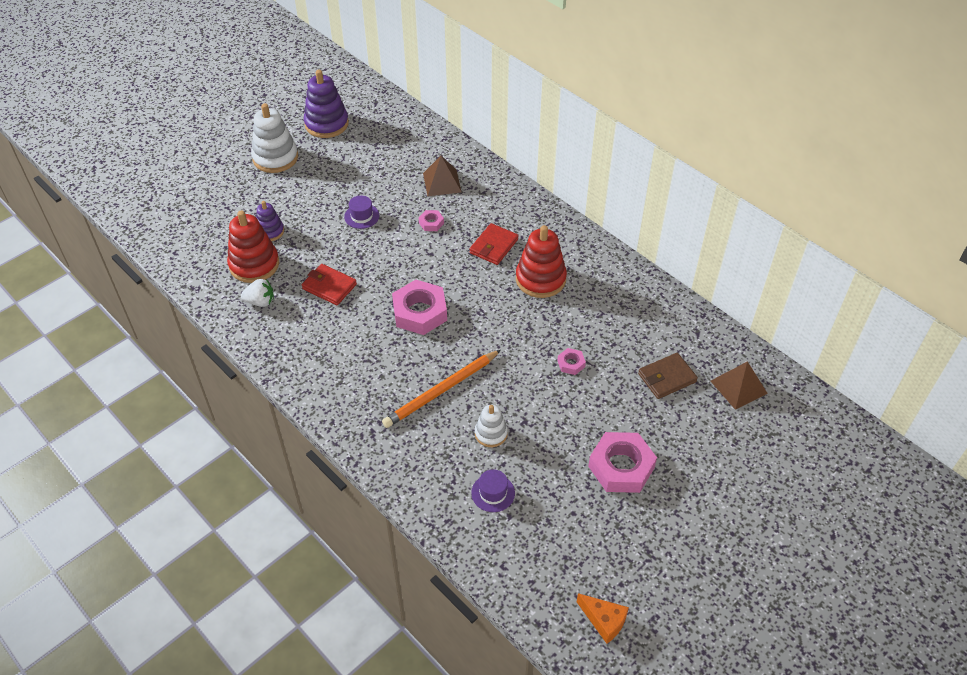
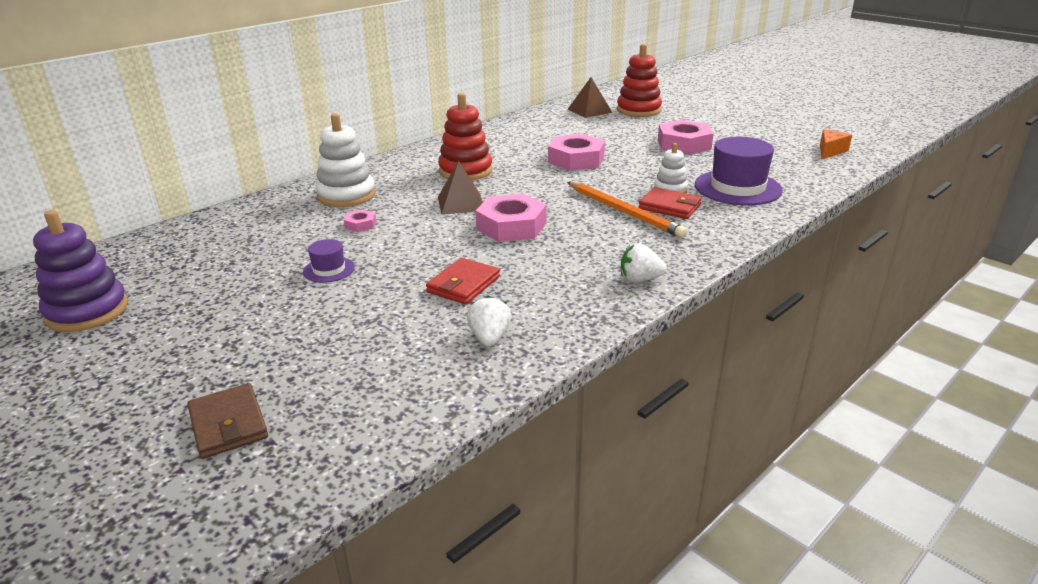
camera: 90 degrees left, 20 degrees down
(254, 264) = (407, 351): red stacking toy -> red stacking toy (638, 110)
(270, 231) = (333, 343): purple stacking toy -> none
(275, 158) = (142, 355): white stacking toy -> white stacking toy (346, 195)
(320, 388) = (639, 279): none -> white strawberry
(442, 182) = (287, 221): brown pyramid -> brown pyramid (461, 203)
(493, 493) = (737, 188): purple hat -> purple hat, size x2.04
(494, 246) = (411, 191): red wallet -> red wallet (669, 207)
(571, 363) = (576, 159): pink nut -> pink nut, size x2.15
(667, 378) = (585, 129): brown wallet -> brown wallet (228, 424)

